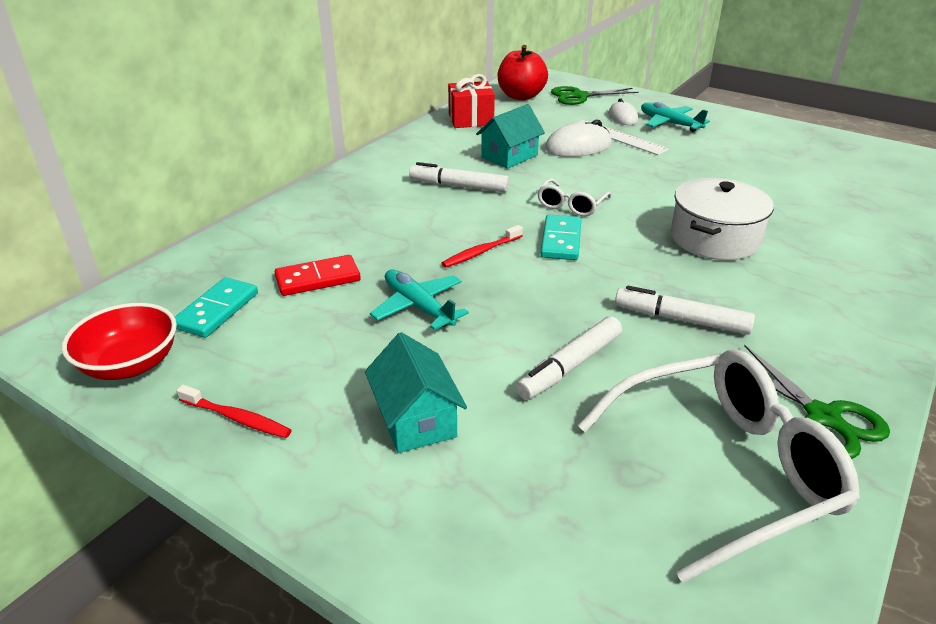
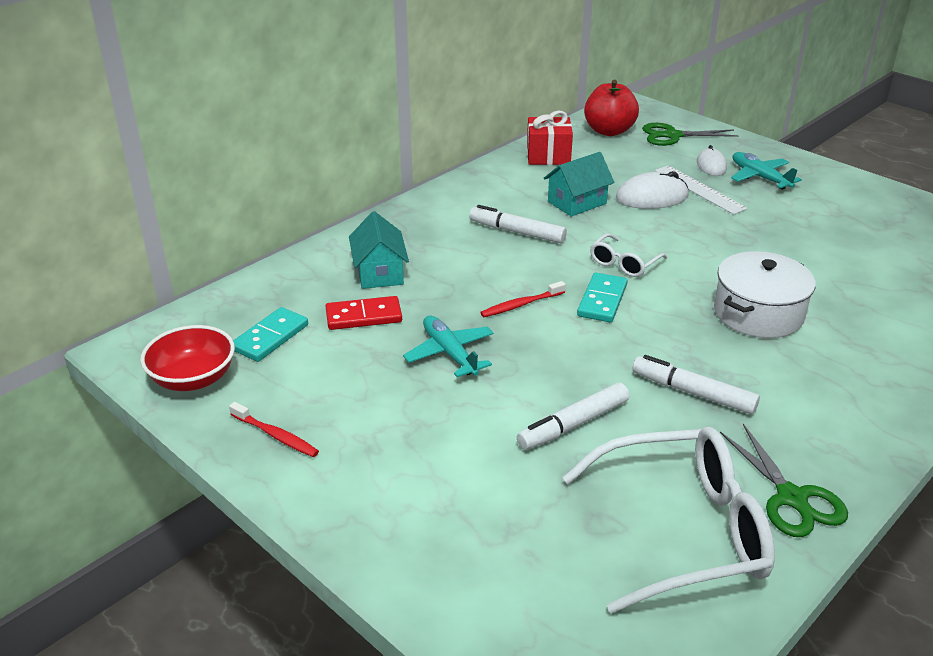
camera: 10 degrees right, 0 degrees up
(416, 419) = (425, 455): turquoise house -> turquoise house (379, 272)

